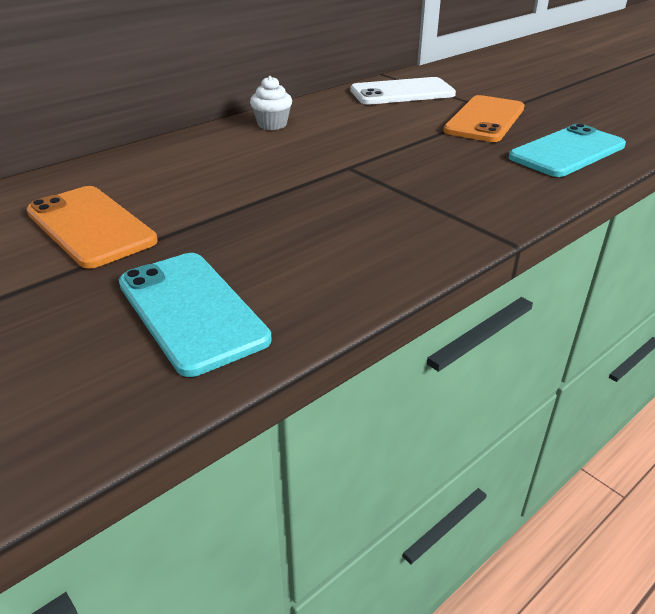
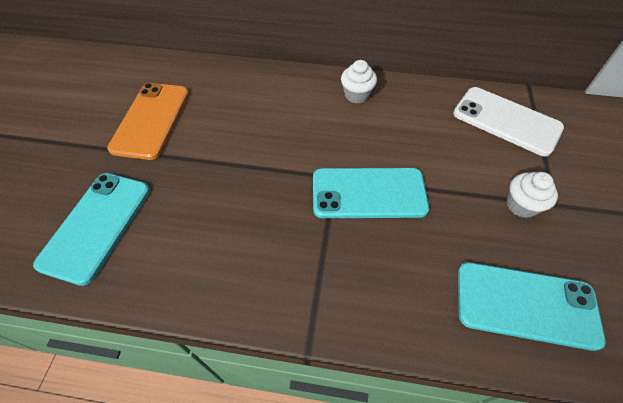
camera: 50 degrees right, 20 degrees up
(389, 161) = (368, 193): none -> turquoise phone
(484, 119) = (521, 205): orange phone -> white cupcake

